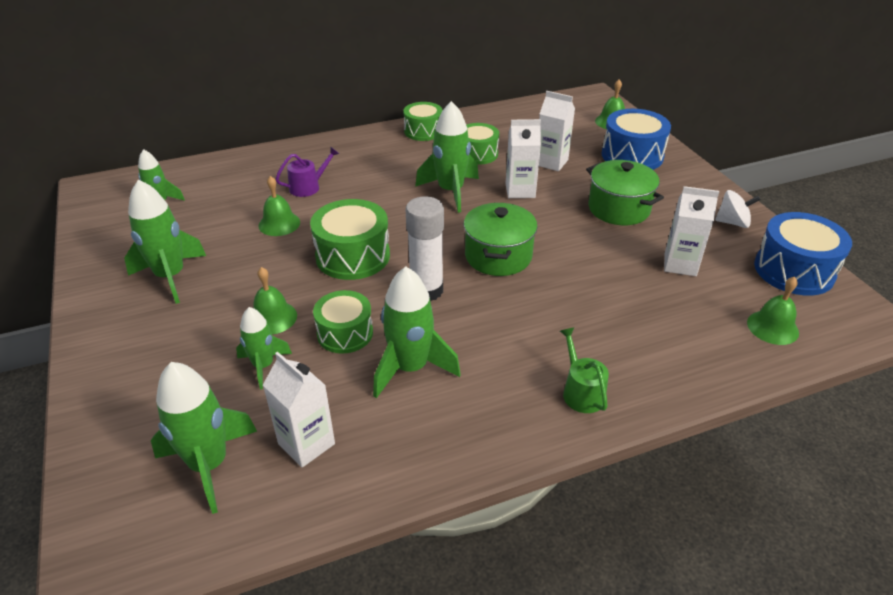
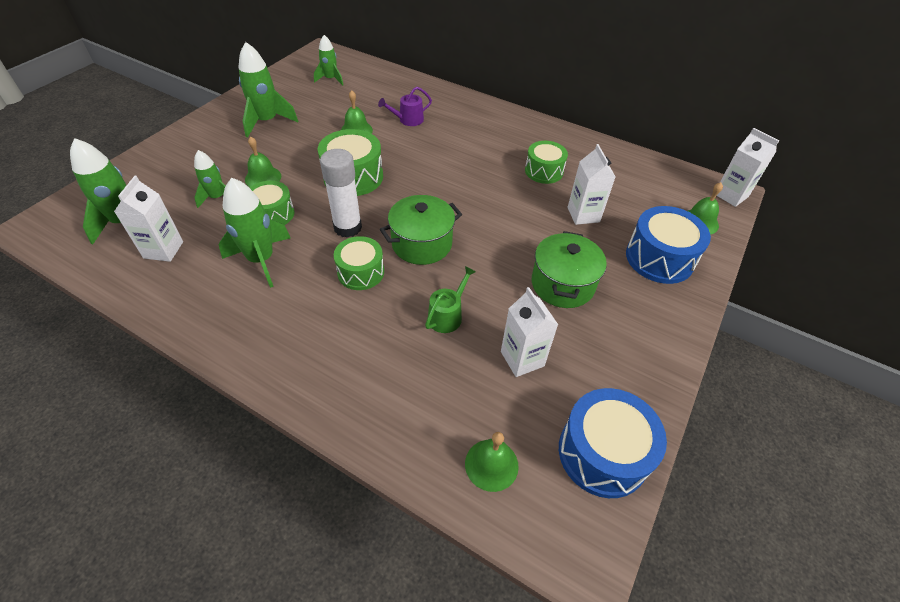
camera: 50 degrees right, 10 degrees up
(308, 187) = (408, 120): purple watering can -> purple watering can turned 135 degrees clockwise
(423, 131) = (539, 131): green drum -> green drum (361, 272)
(451, 191) = (476, 182): green rocket -> none
(520, 190) = (520, 216): white carton -> white carton (731, 195)
(581, 392) = (301, 360): green watering can -> green watering can (447, 315)
(732, 222) = (633, 373): white spinning top -> none

